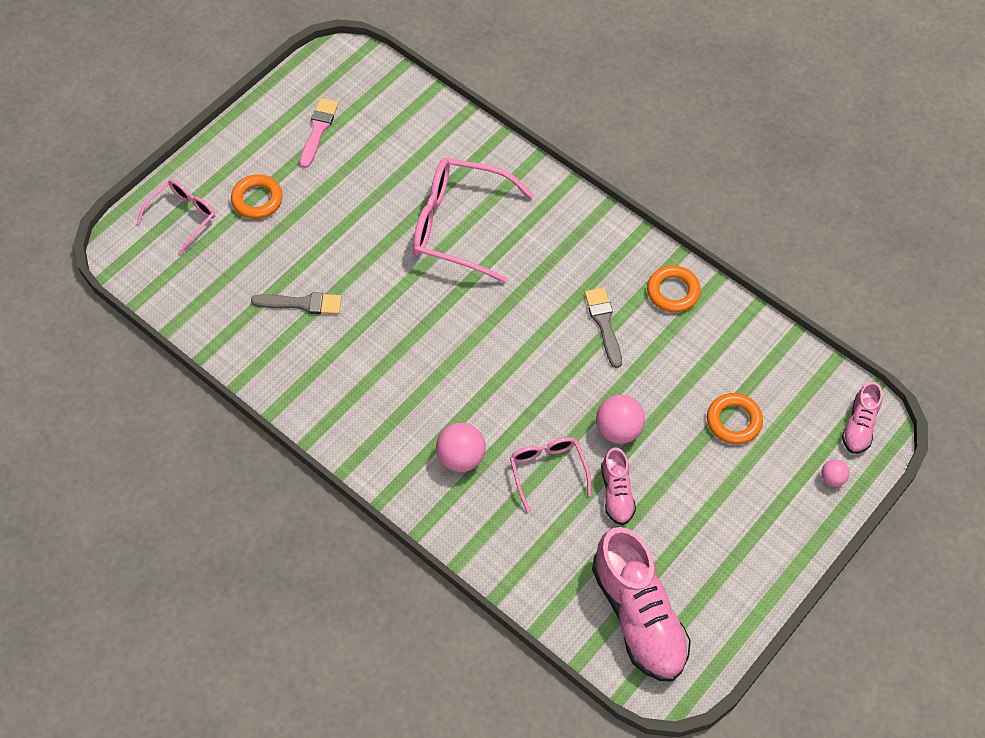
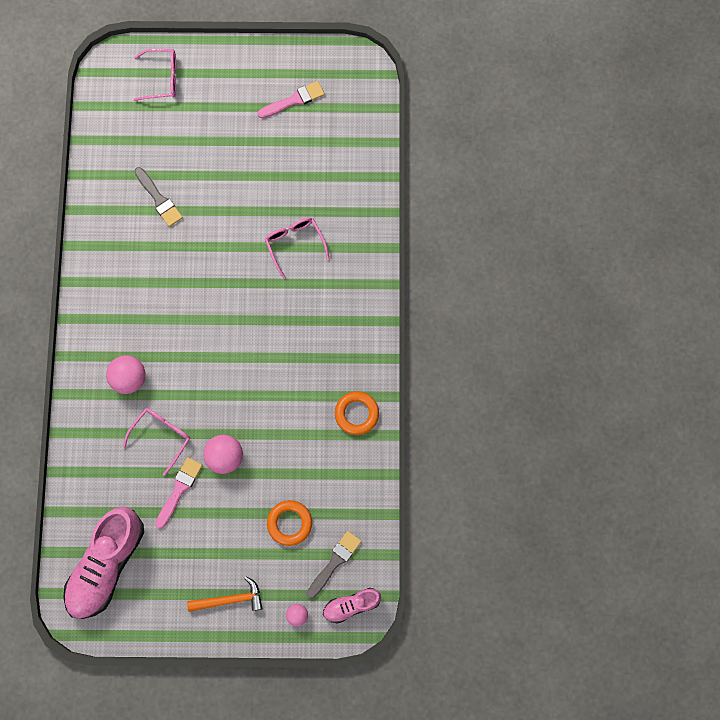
camera: 50 degrees right, 15 degrees up
(257, 200) = (211, 110): orange ring -> none
(460, 226) = (295, 244): pink glasses -> pink glasses, size x0.56
(604, 323) = (296, 389): grey brush -> grey brush (334, 562)
(617, 493) = (179, 490): pink shoe -> pink brush
(769, 526) = (230, 599): none -> orange hammer

